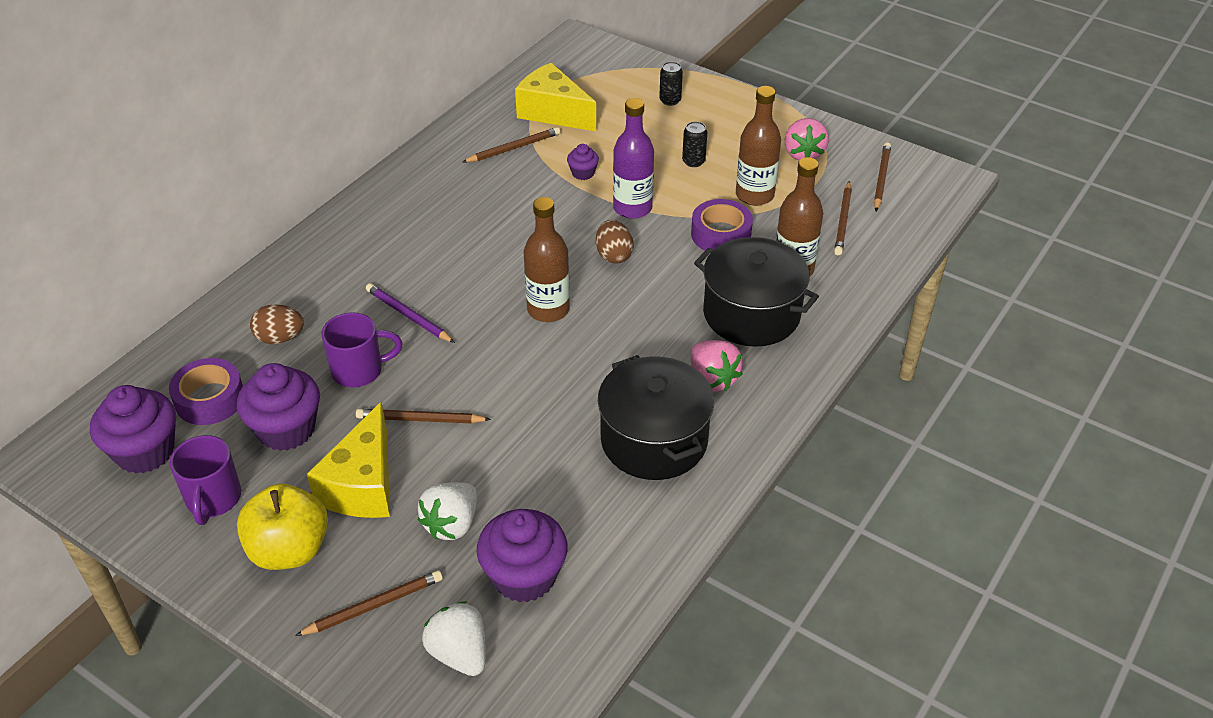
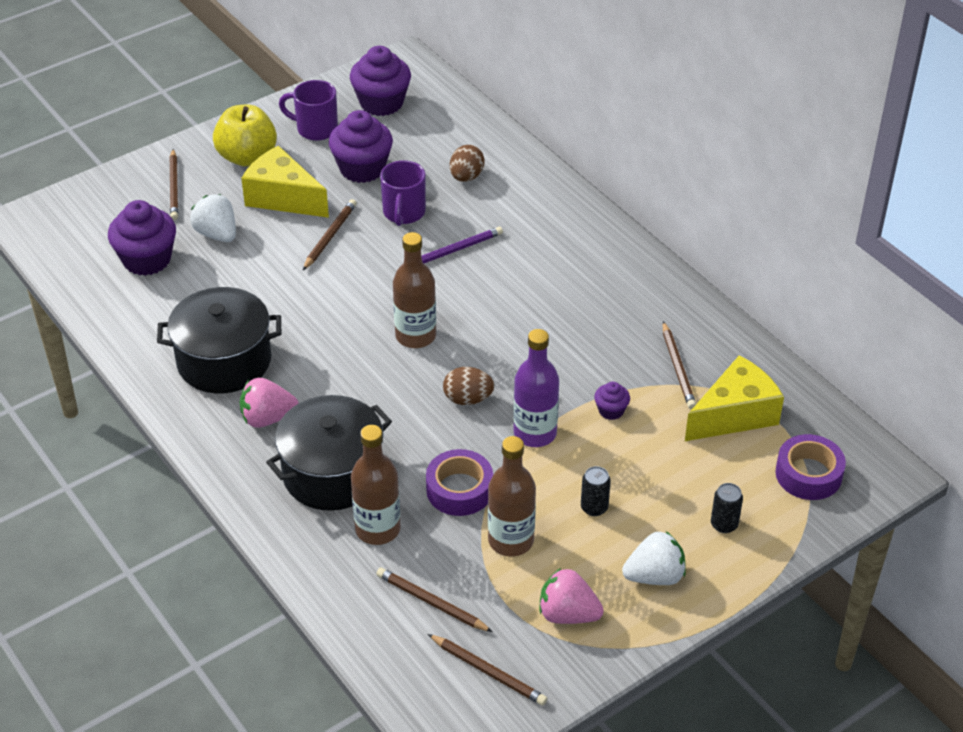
camera: 110 degrees right, 0 degrees up
(209, 399) = (417, 136): purple tape -> purple tape (808, 474)
(459, 653) = (109, 218): white strawberry -> white strawberry (654, 576)

